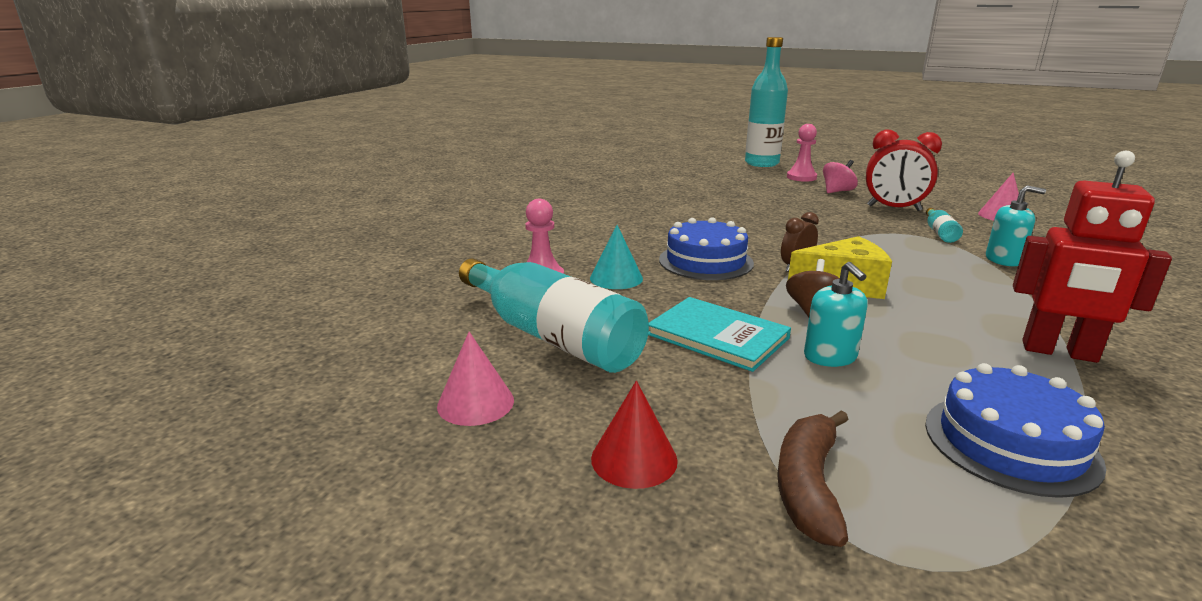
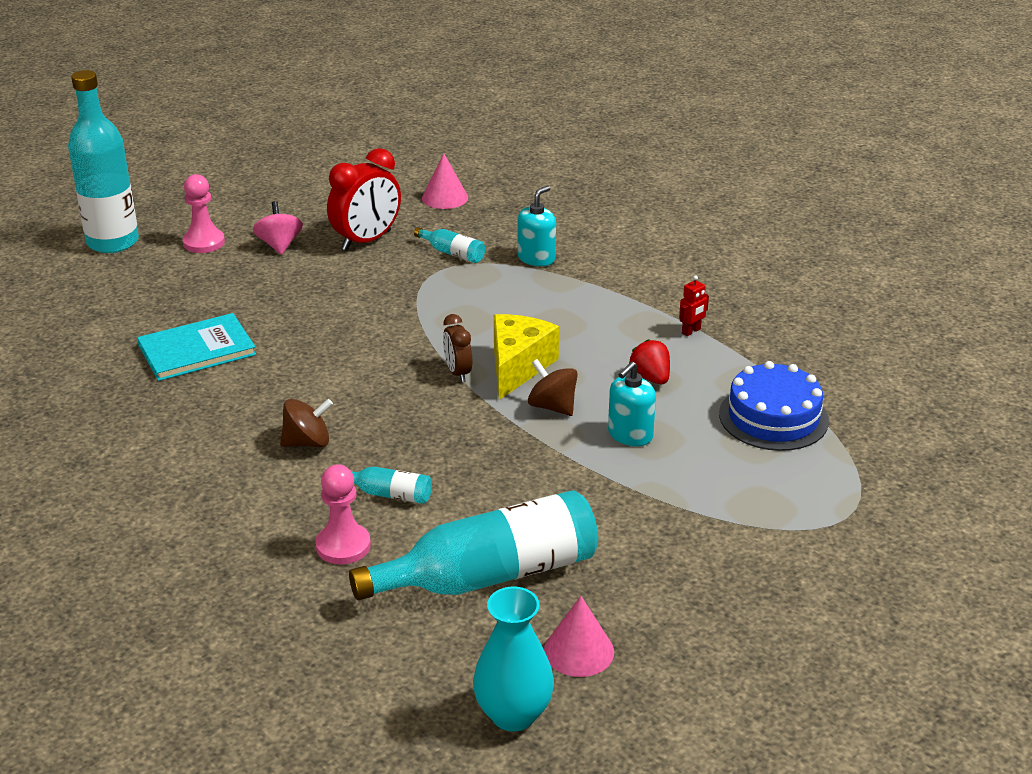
camera: 65 degrees left, 10 degrees up
(371, 389) = (513, 714): none -> turquoise vase
(616, 278) = (389, 494): turquoise cone -> turquoise bottle
(634, 459) = (703, 585): red cone -> none
(643, 243) = (307, 442): none -> brown spinning top
(706, 261) = (396, 420): blue cake -> none
(717, 336) = (558, 477): turquoise book -> turquoise book (197, 350)
(808, 486) = (770, 519): brown banana -> none
(830, 357) = (630, 435): turquoise soap dispenser -> turquoise soap dispenser turned 120 degrees clockwise
(938, 347) = (651, 378): none -> red strawberry
(1059, 352) = (691, 331): red robot -> red robot, size x0.40

